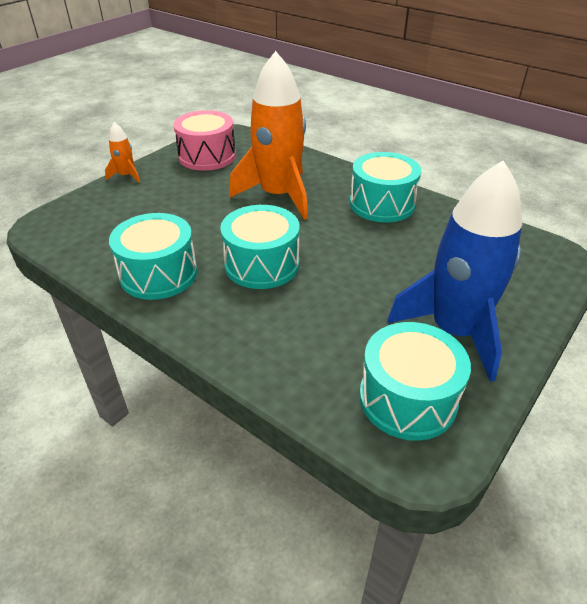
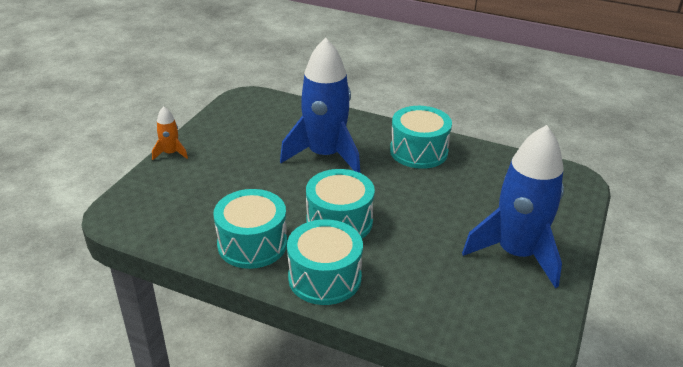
camera: 15 degrees left, 5 degrees down
(207, 156) = (239, 123): pink drum -> none
(278, 195) = (324, 155): orange rocket -> blue rocket
(407, 399) = (500, 312): turquoise drum -> turquoise drum (324, 277)

